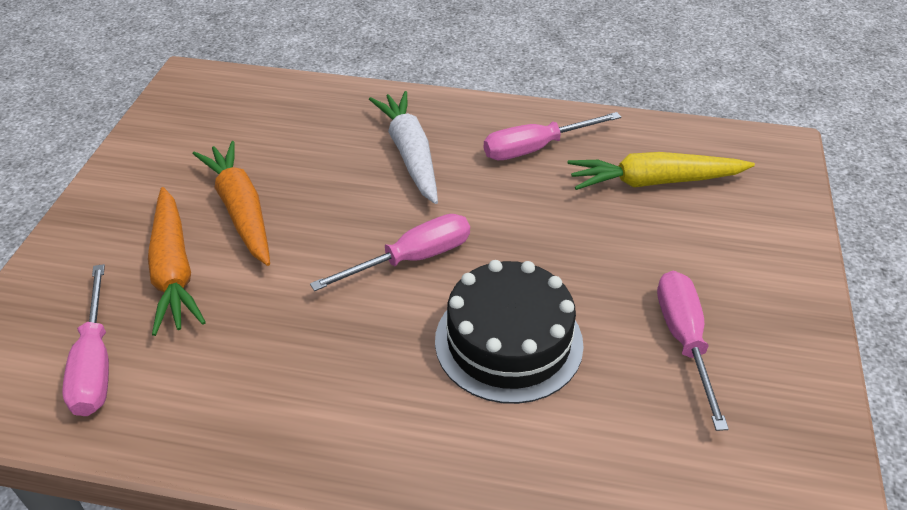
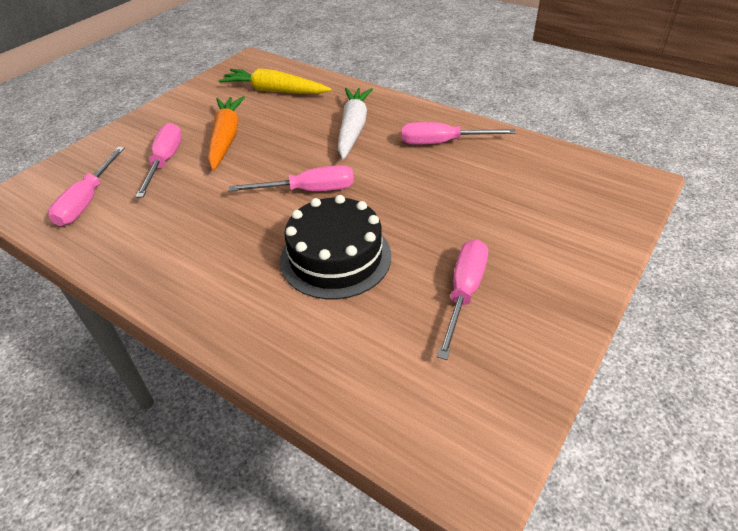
camera: 25 degrees right, 0 degrees up
(174, 269) = (165, 162): orange carrot -> pink screwdriver
(655, 182) = (517, 183): yellow carrot -> yellow carrot (275, 91)

